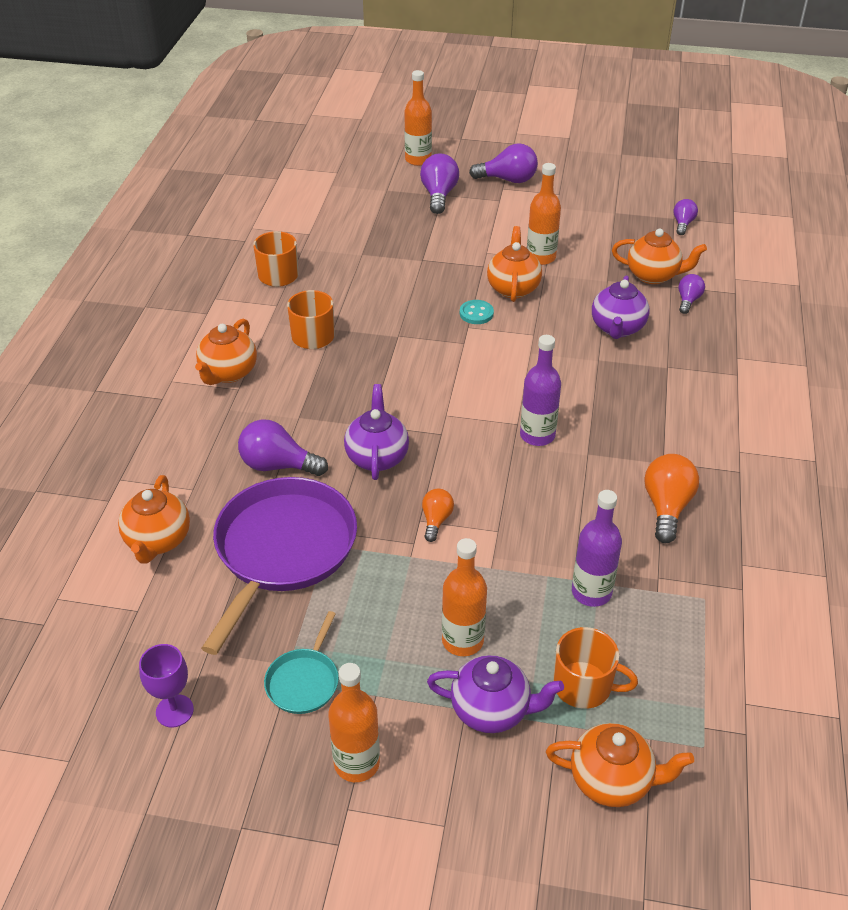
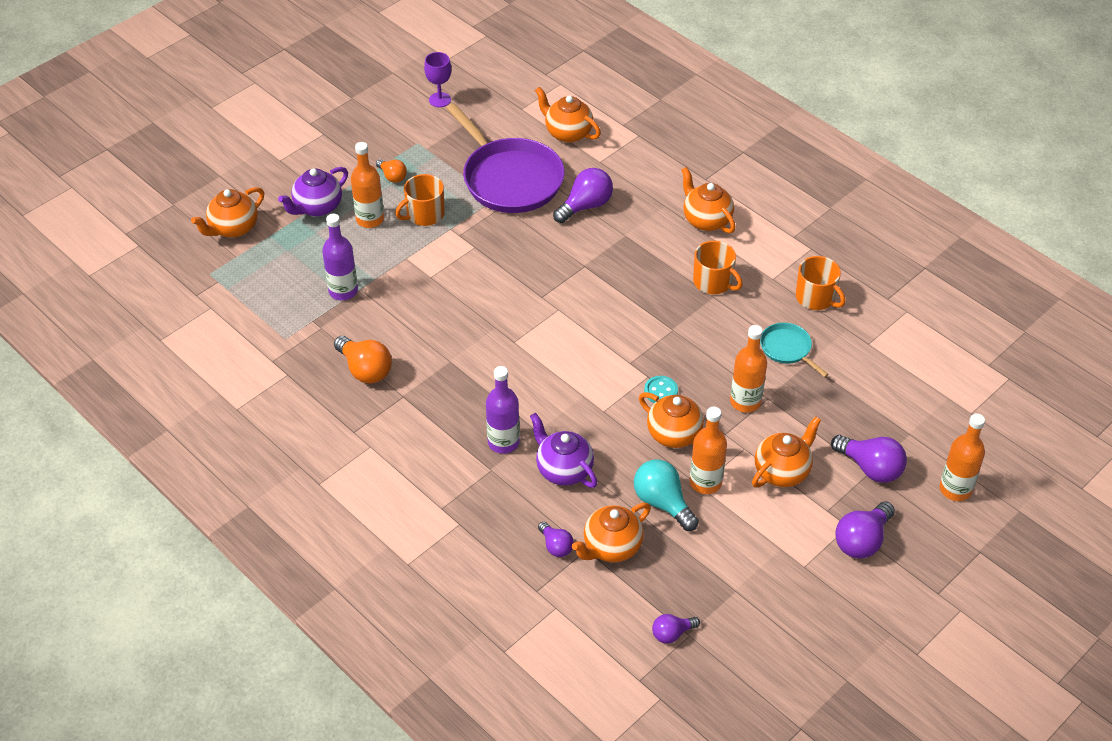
camera: 125 degrees right, 5 degrees up
(304, 681) = (409, 149): turquoise pan -> turquoise pan (787, 349)
(356, 763) = (343, 147): orange bottle -> orange bottle (745, 402)
(377, 457) = (549, 254): purple teapot -> none
(436, 520) = (467, 254): orange light bulb -> orange light bulb (392, 177)
(488, 229) = (782, 471): none -> orange teapot
(537, 435) = (492, 345): purple bottle -> purple bottle (503, 442)
(584, 269) = (662, 503): none -> turquoise light bulb
(584, 685) = (291, 250): orange mug -> orange mug (424, 214)
(683, 224) = (672, 634): purple light bulb -> purple light bulb turned 105 degrees clockwise

